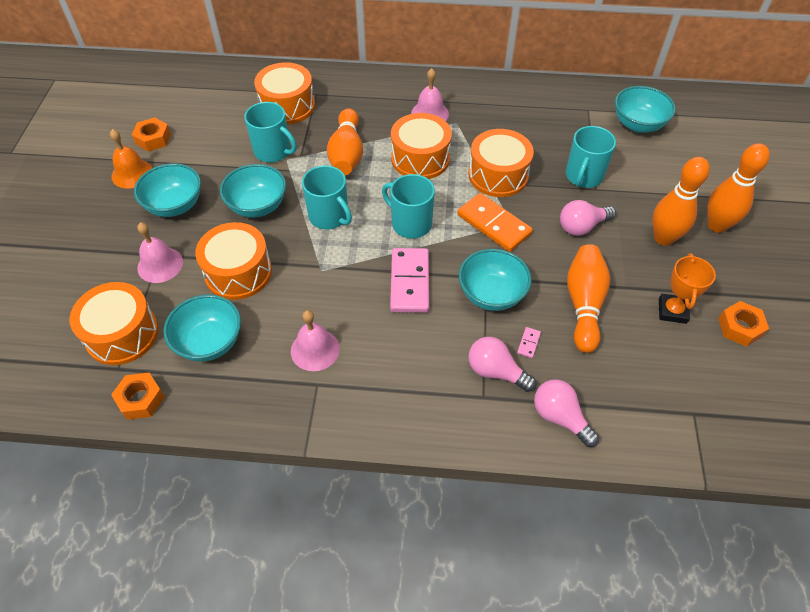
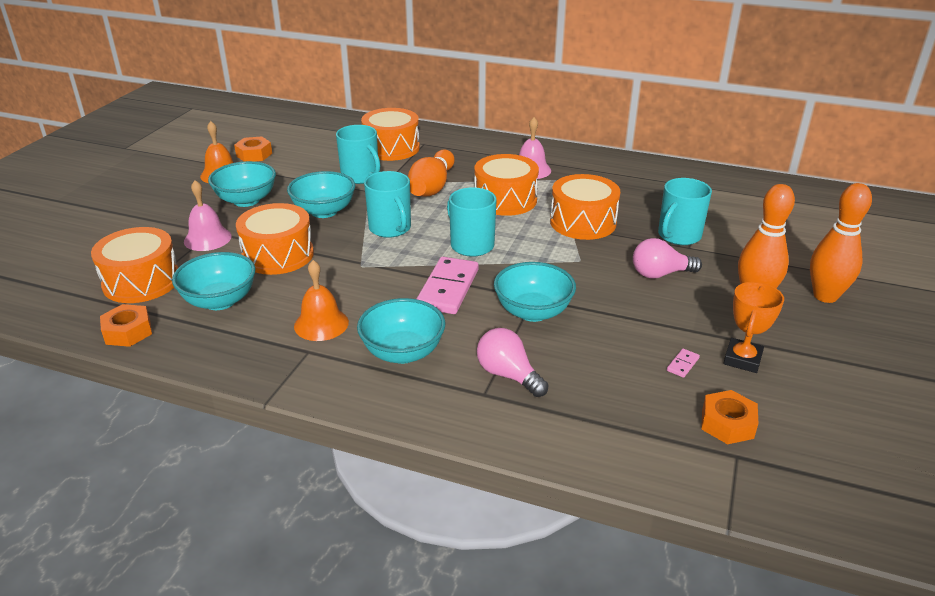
camera: 15 degrees right, 20 degrees down
(315, 349) = (321, 324): pink bell -> orange bell
(494, 224) = (561, 258): orange domino -> none
(528, 343) = (557, 358): pink domino -> pink domino (682, 364)
(560, 417) = (566, 428): pink light bulb -> none
(583, 304) = (636, 336): orange bowling pin -> none
(638, 124) = (757, 205): turquoise bowl -> turquoise bowl (403, 352)
(740, 327) = (825, 388): orange nut -> orange nut (727, 424)

